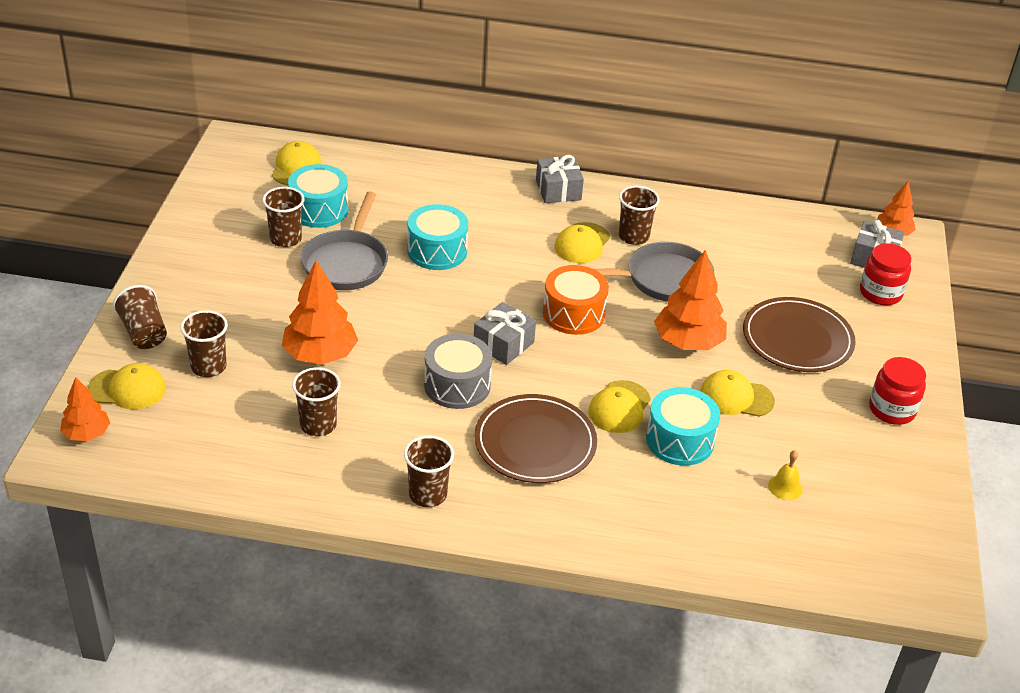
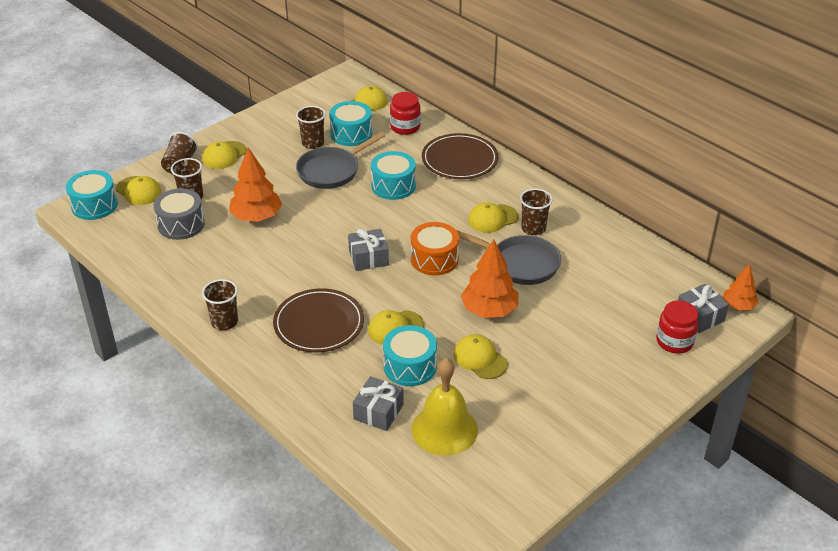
camera: 40 degrees right, 0 degrees up
(87, 434) = (94, 205): orange tree -> turquoise drum
(190, 298) = (224, 155): none -> yellow cap
(318, 425) = (211, 255): brown cup -> none
(457, 385) = (312, 269): grey drum -> grey drum (181, 224)
(558, 190) = (516, 179): grey gift -> grey gift (378, 412)
(785, 487) = (444, 429): yellow bell -> yellow bell, size x2.41
(797, 339) = (570, 343): brown plate -> brown plate (459, 160)
(892, 410) = (583, 420): red jar -> red jar (405, 127)

